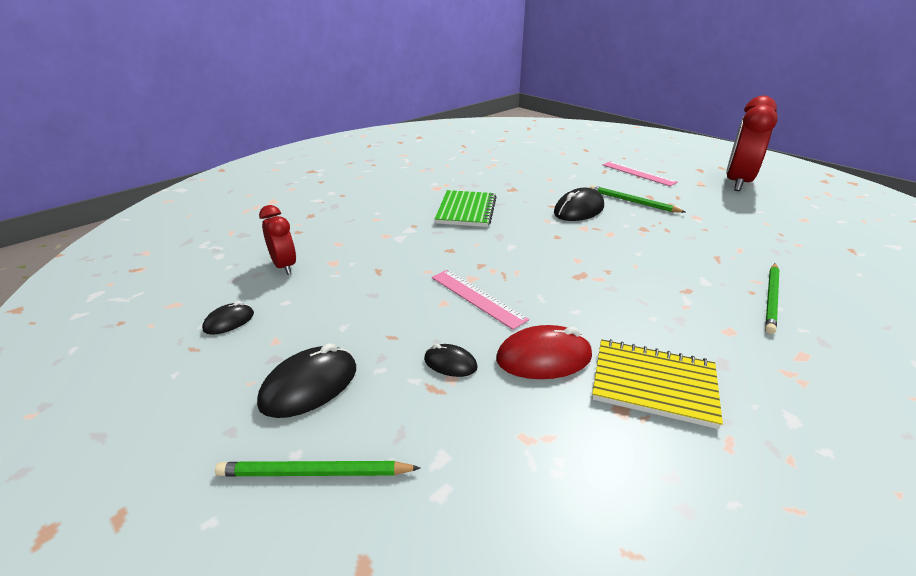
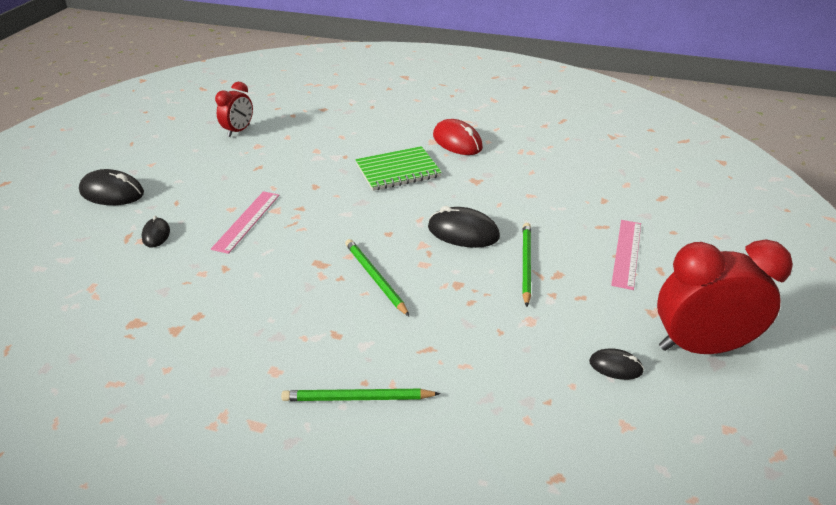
camera: 60 degrees right, 5 degrees up
(229, 322) = (162, 141): black mouse -> black mouse (615, 366)
(315, 473) = (43, 222): green pencil -> green pencil (375, 278)
(544, 358) = (181, 273): red mouse -> red mouse (457, 142)
(653, 384) = (171, 334): yellow notebook -> none

